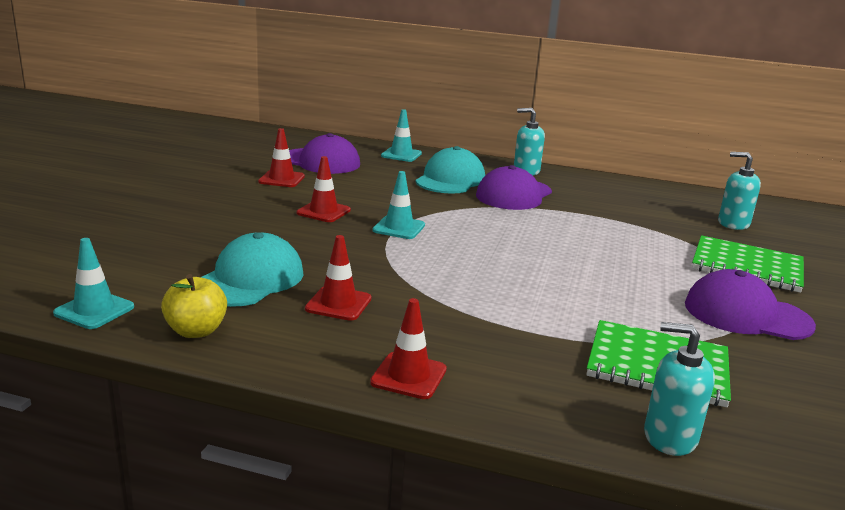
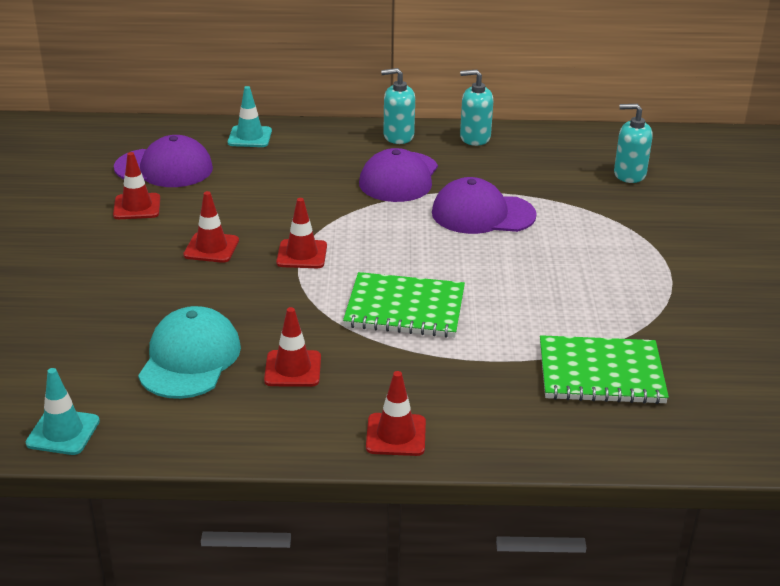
camera: 15 degrees left, 10 degrees up
(196, 331) = (178, 432): yellow apple -> none
(399, 228) = (302, 254): turquoise traffic cone -> red traffic cone
(450, 180) = (322, 168): turquoise cap -> none
(670, 437) = (627, 443): turquoise soap dispenser -> turquoise soap dispenser (475, 138)
(746, 267) = (653, 233): green notebook -> green notebook (405, 308)
(746, 314) = (663, 295): purple cap -> purple cap (482, 214)

